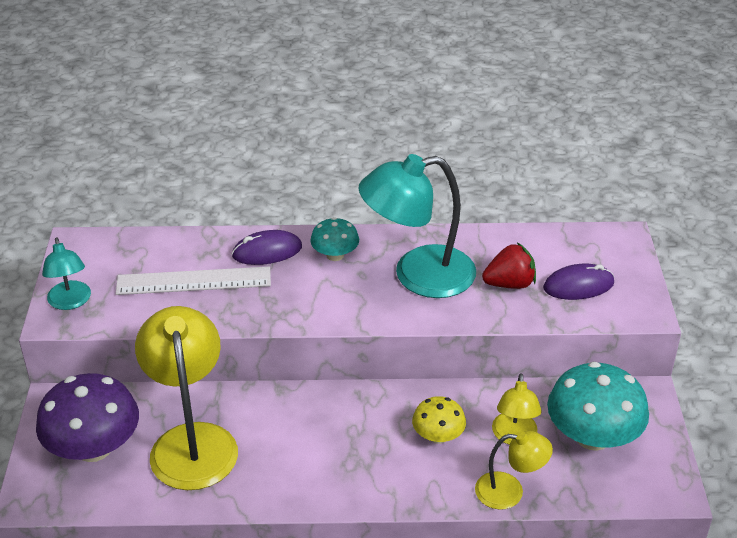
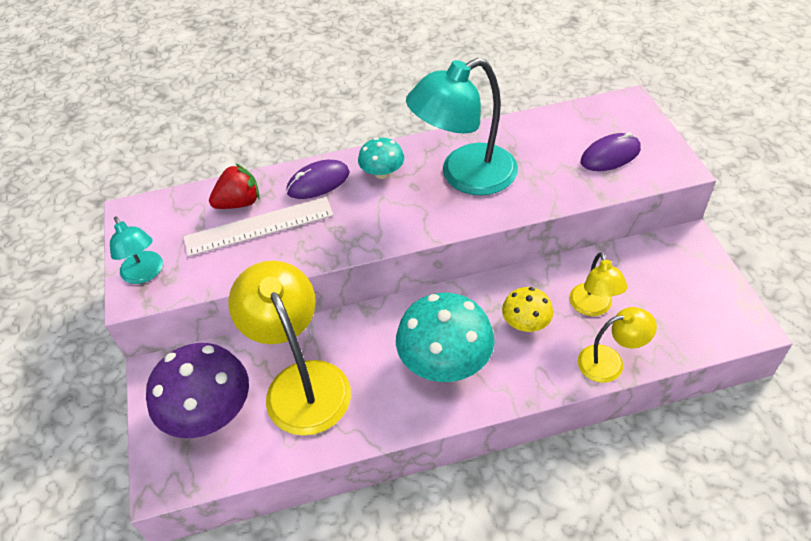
camera: 10 degrees left, 10 degrees up
(509, 284) = (549, 167): red strawberry -> red strawberry (239, 203)
(592, 436) = (660, 291): turquoise mushroom -> turquoise mushroom (445, 360)

